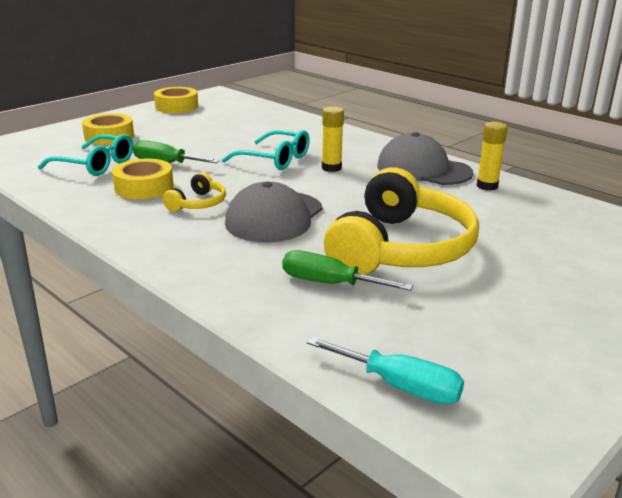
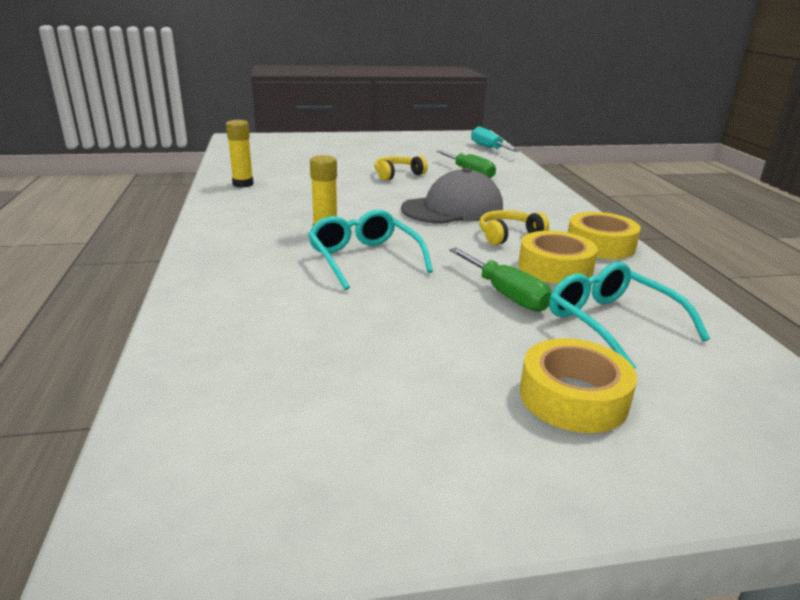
camera: 145 degrees left, 0 degrees up
(176, 106) = (338, 487): yellow tape -> yellow tape (600, 245)
(400, 248) = (397, 174): yellow headphones -> yellow headphones, size x0.44
(423, 169) = (249, 207): grey cap -> none

